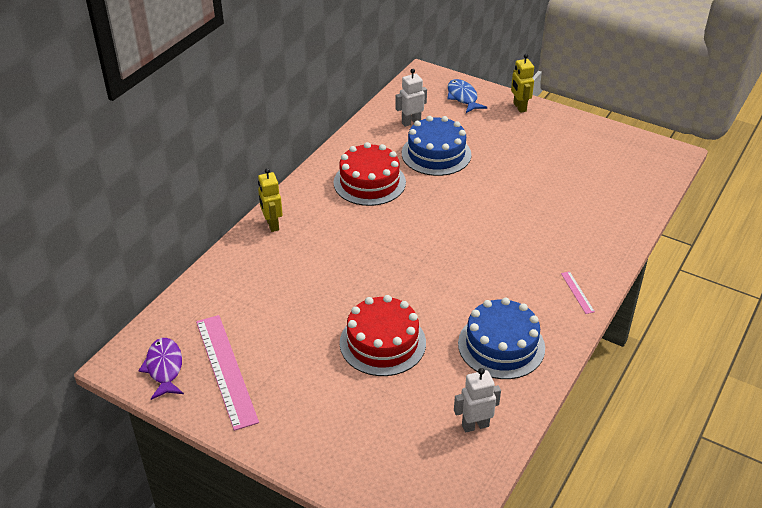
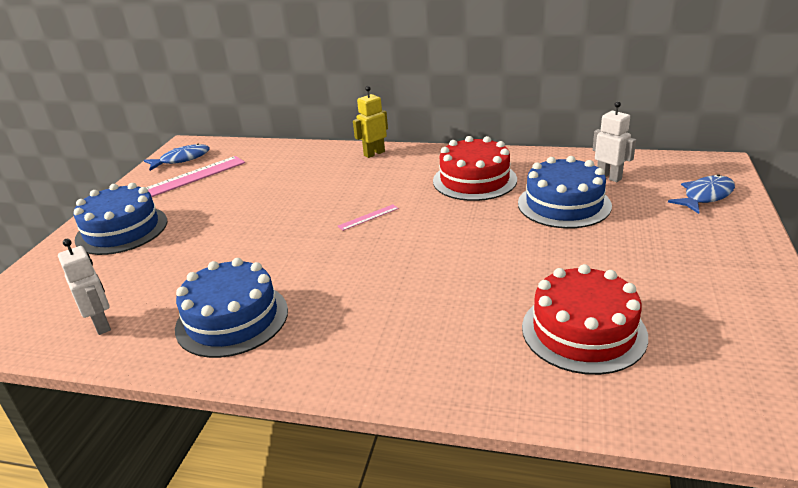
camera: 75 degrees right, 10 degrees down
(164, 368) = (182, 159): purple fish -> blue fish
(311, 418) = (122, 230): none -> blue cake
(382, 343) = (224, 242): red cake -> red cake (583, 331)
(519, 107) = (742, 240): yellow robot -> none
(577, 292) = (353, 367): pink ruler -> pink ruler (368, 217)

